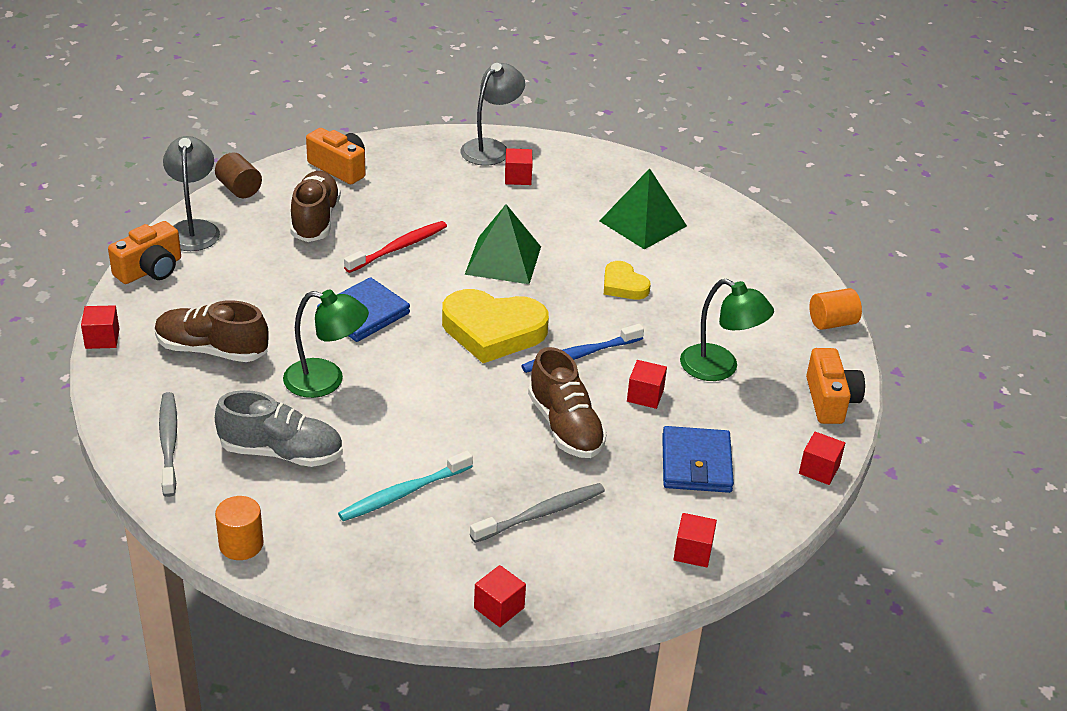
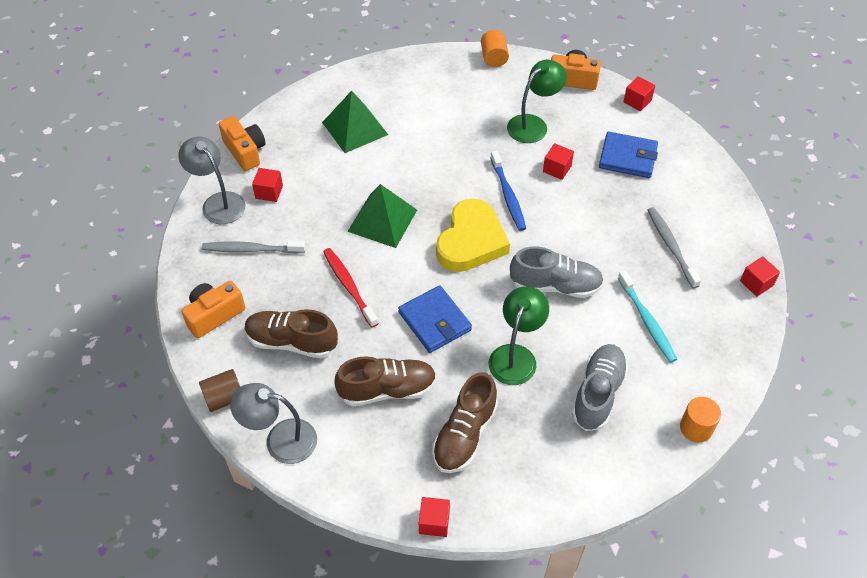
camera: 75 degrees left, 15 degrees up
(150, 270) = (337, 479): orange camera -> orange camera (245, 151)
(169, 443) = (580, 472): grey toothbrush -> grey toothbrush (251, 249)
(441, 406) = (555, 285): none -> grey shoe
(565, 427) = (585, 218): brown shoe -> brown shoe (387, 390)
(623, 285) = (430, 155): yellow heart -> none
(693, 552) = (707, 177): red cube -> none

